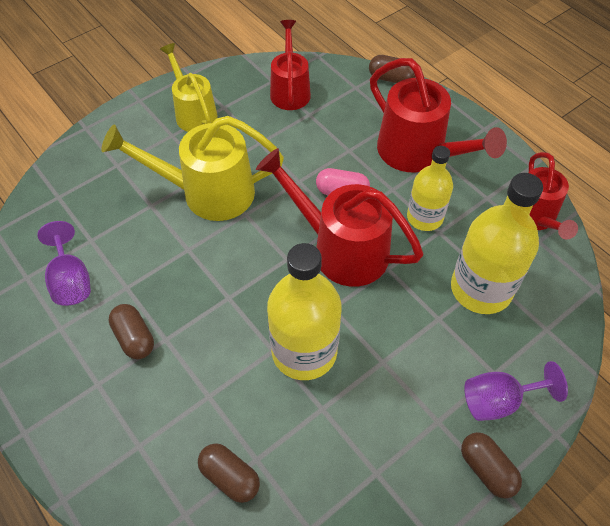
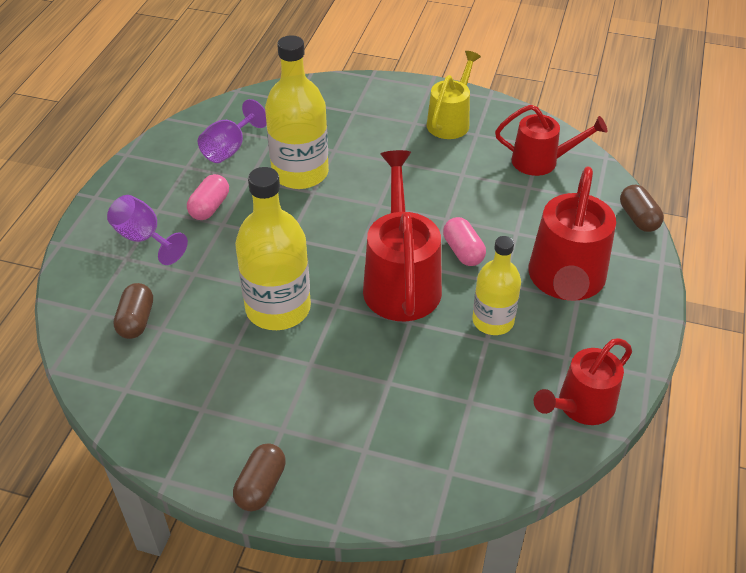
camera: 55 degrees right, 10 degrees down
(134, 338) = (210, 207): brown capsule -> pink capsule
(206, 193) = (377, 172): yellow watering can -> none
(290, 90) = (542, 161): red watering can -> red watering can turned 45 degrees clockwise
(481, 289) = (450, 399): yellow bottle -> yellow bottle (300, 173)
(499, 401) = (338, 466): purple goblet -> purple goblet (144, 238)

